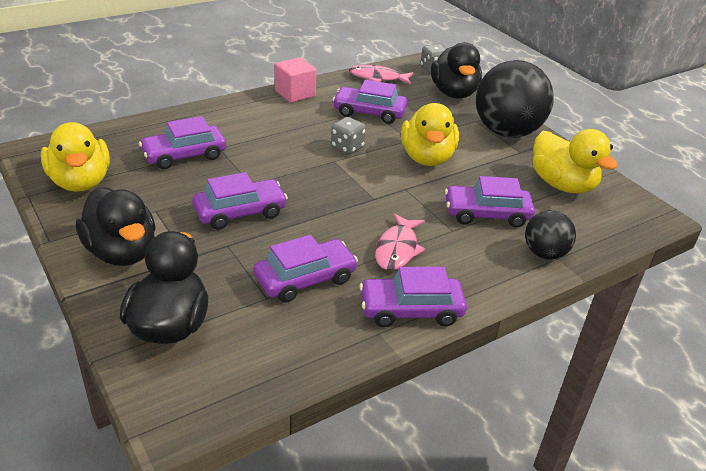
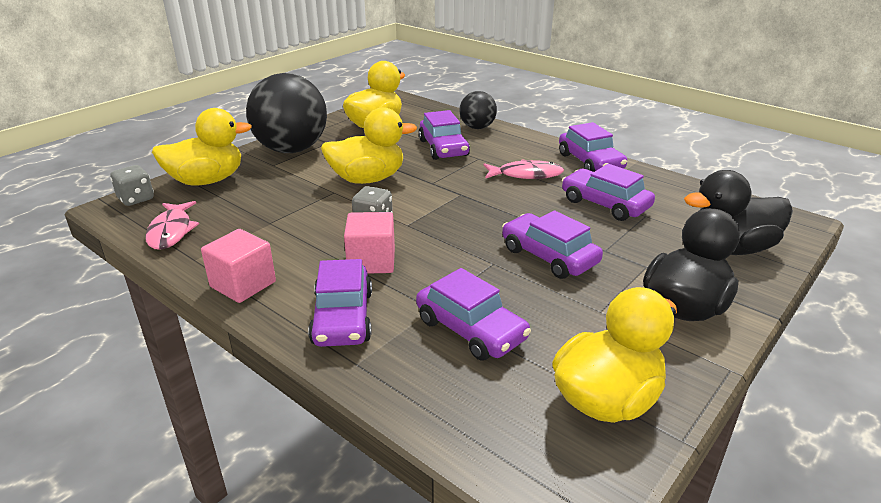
camera: 105 degrees left, 5 degrees down
(290, 137) = (371, 261): none -> pink cube
(369, 112) = (280, 222): purple car -> purple car (342, 317)
(454, 93) = (207, 181): black duck -> yellow duck

